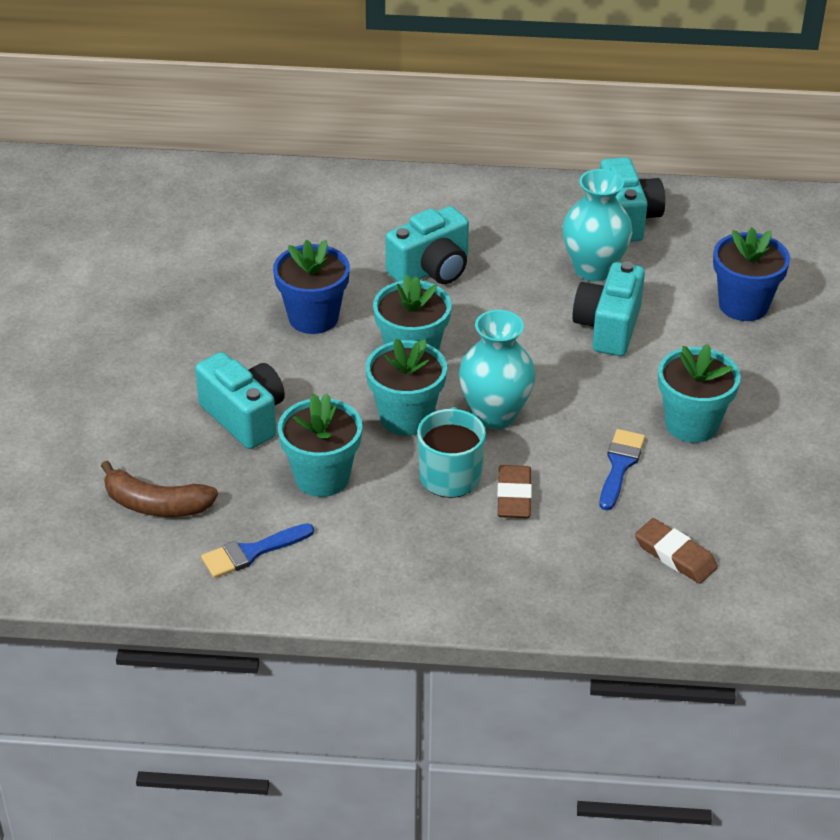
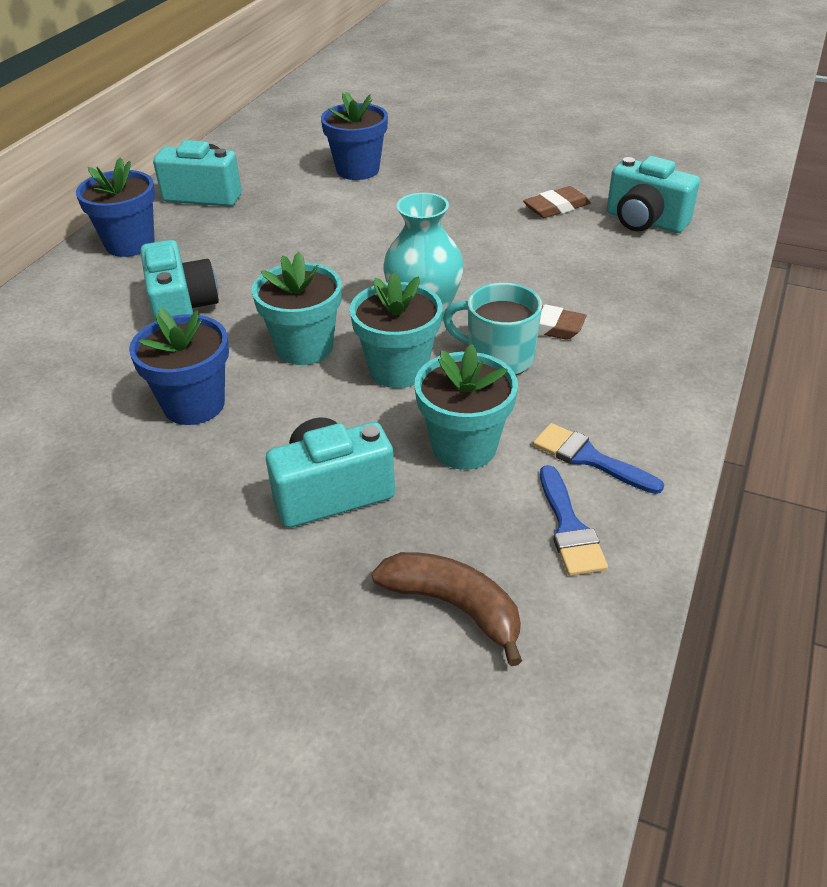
camera: 70 degrees left, 0 degrees up
(156, 504) = (454, 606): brown banana -> brown banana turned 90 degrees counterclockwise
(516, 205) = (130, 244): none -> blue flower pot
(593, 269) = (258, 224): turquoise vase -> none
(608, 328) = (342, 233): turquoise camera -> turquoise camera (644, 221)
(620, 465) = (524, 263): blue brush -> blue brush (589, 458)
(675, 555) = (644, 260): brown eraser -> brown eraser (556, 207)
(691, 424) = (488, 220): turquoise flower pot -> none

